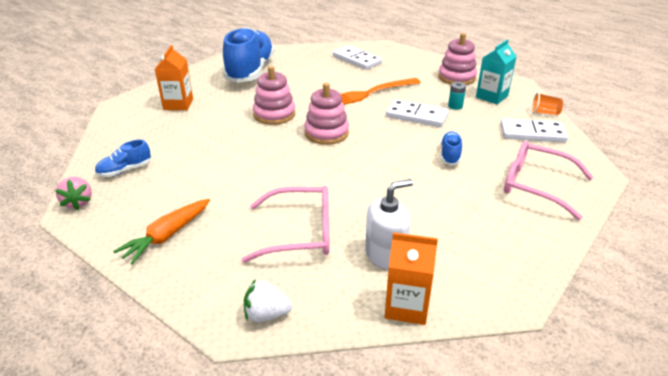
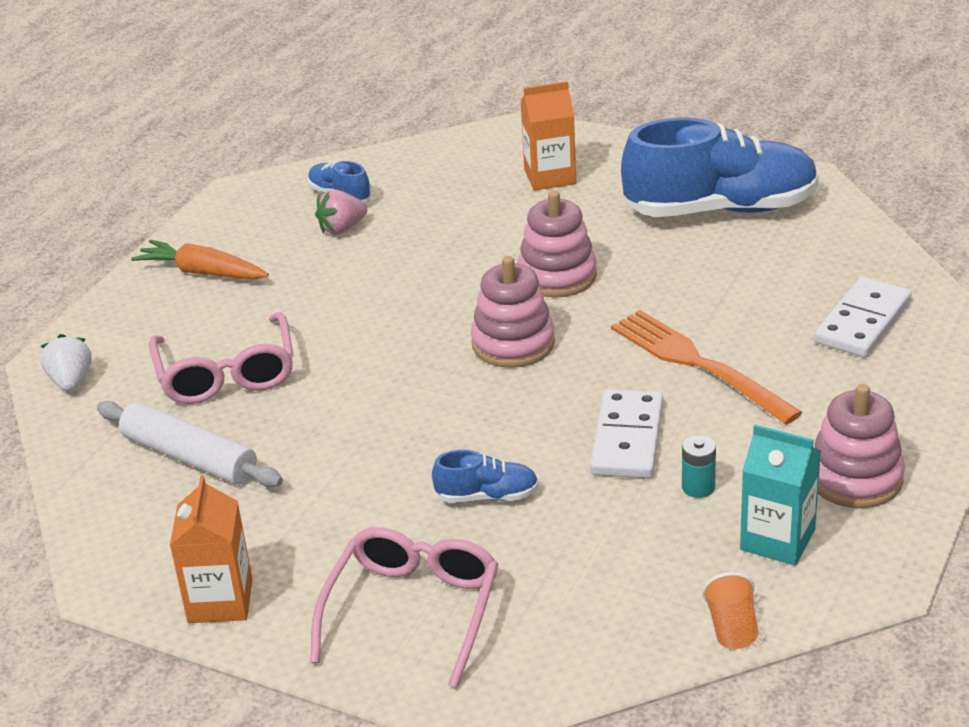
camera: 80 degrees right, 0 degrees up
(78, 202) = (258, 188): pink strawberry -> pink strawberry (342, 228)
(385, 255) = (189, 457): white soap dispenser -> white rolling pin
(406, 306) = (91, 488): orange carton -> orange carton (220, 601)
(532, 133) = (620, 607): white domino -> none

